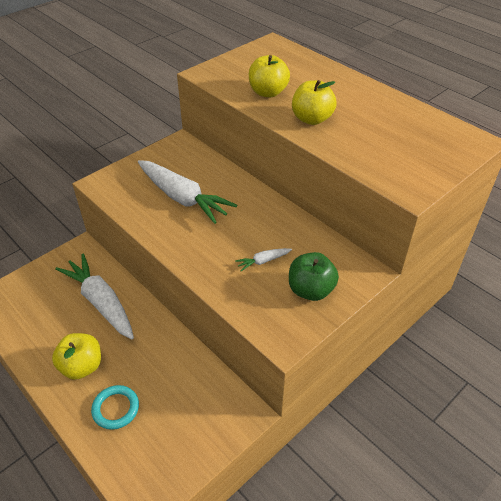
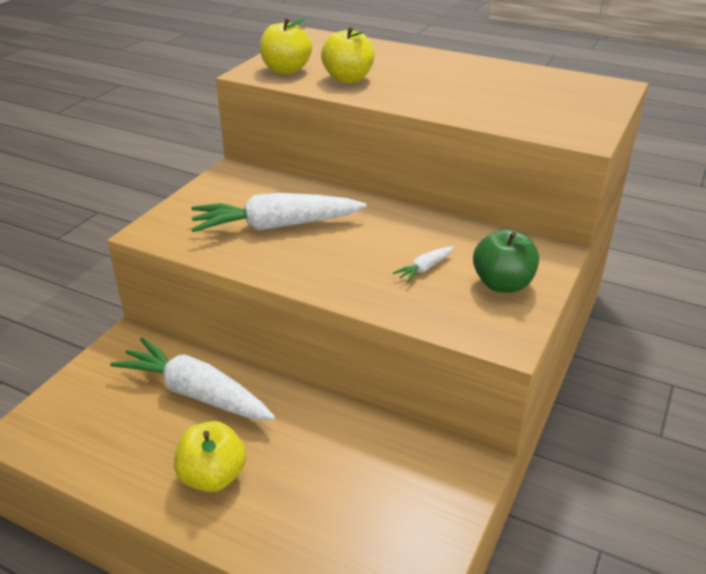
camera: 20 degrees left, 10 degrees down
(116, 408) = (293, 513): turquoise ring -> none
(183, 198) = (276, 226): white carrot -> white carrot turned 150 degrees clockwise
(312, 119) = (420, 94): yellow apple -> yellow apple (286, 70)

